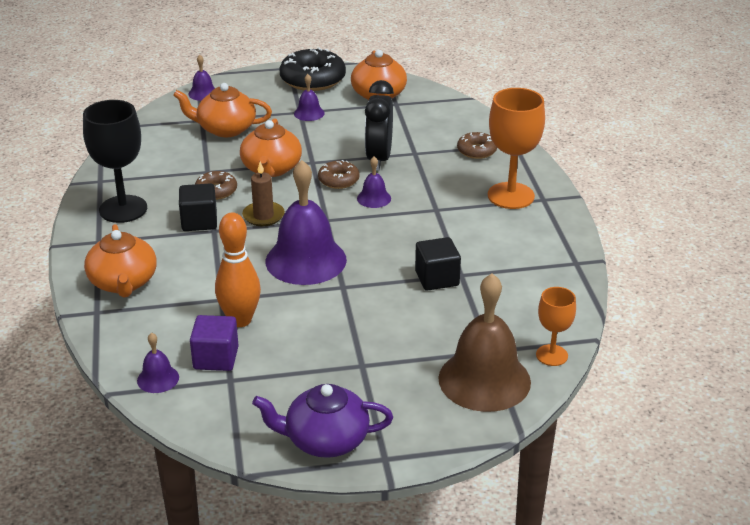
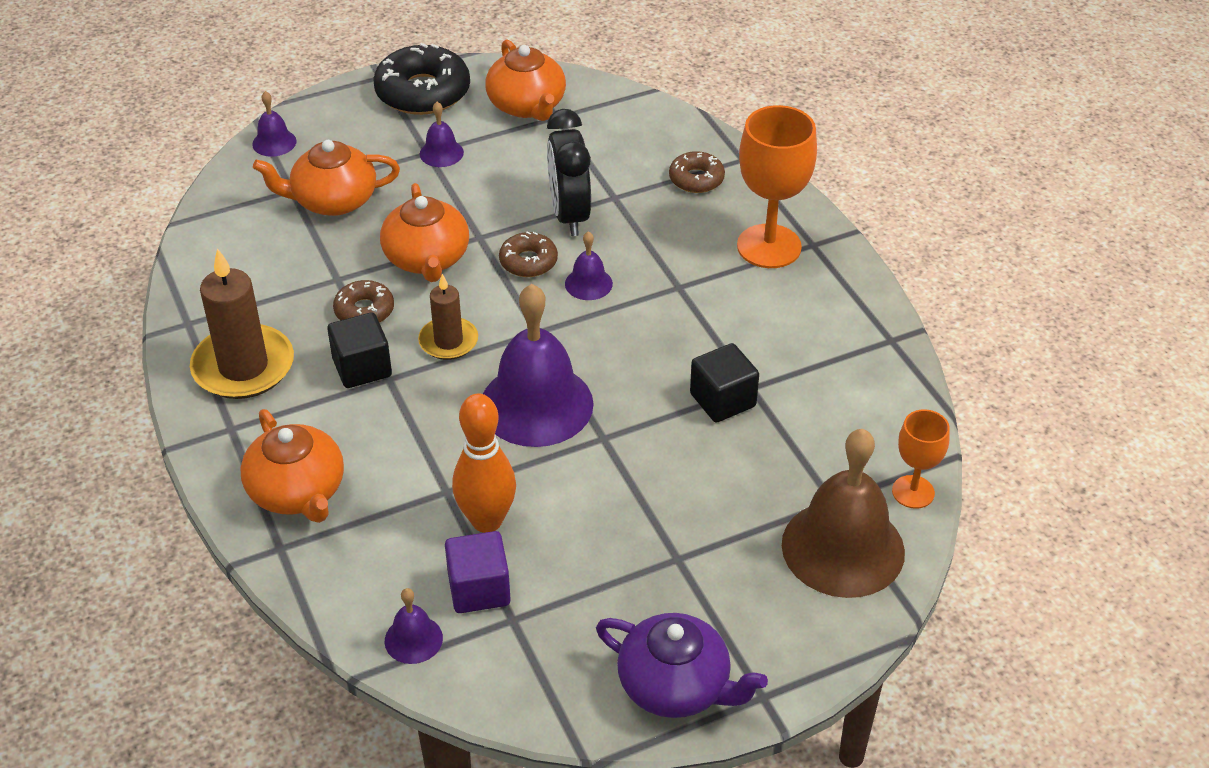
camera: 15 degrees left, 10 degrees up
(123, 209) = (243, 366): black goblet -> brown candle
(325, 440) = (676, 686): purple teapot -> purple teapot turned 135 degrees counterclockwise

